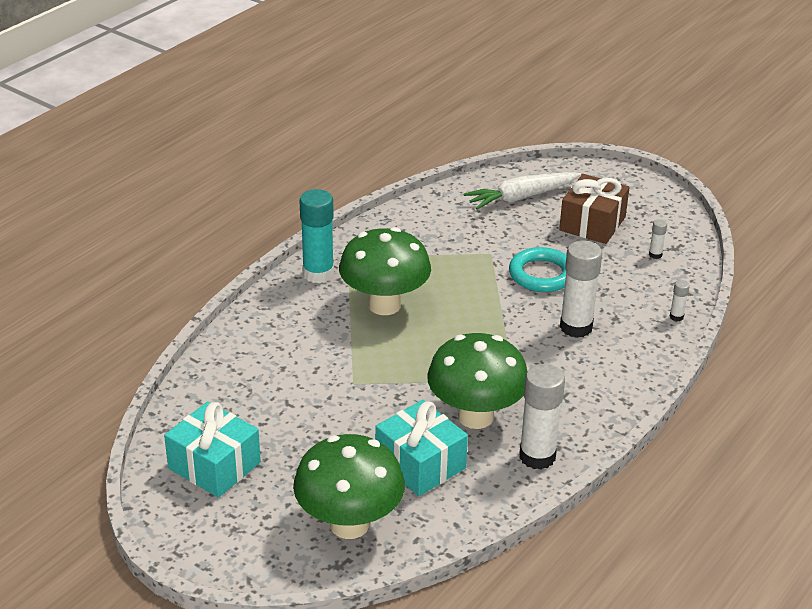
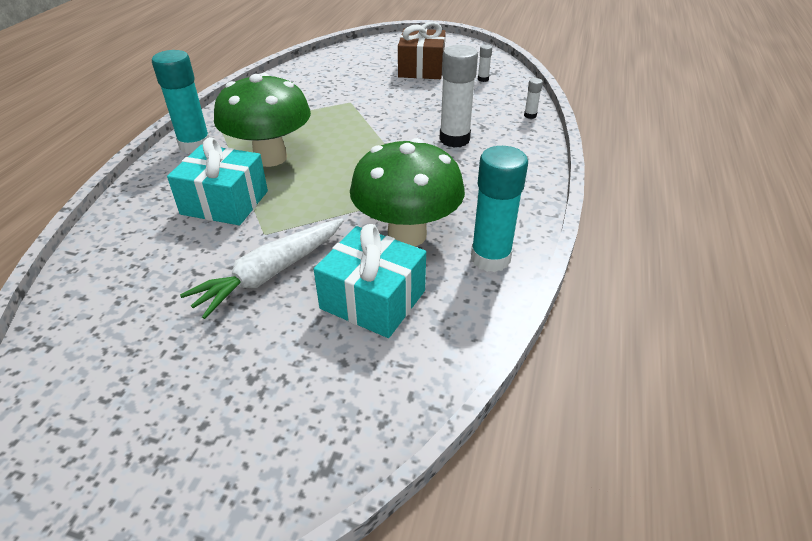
camera: 20 degrees left, 5 degrees up
(214, 465) = (115, 374): turquoise gift -> turquoise gift (225, 202)
(349, 524) = (319, 401): green mushroom -> none
(521, 197) = (355, 62): white carrot -> white carrot (270, 273)
(537, 456) = (490, 258): white glue stick -> turquoise glue stick
(542, 274) = (402, 108): turquoise ring -> none

